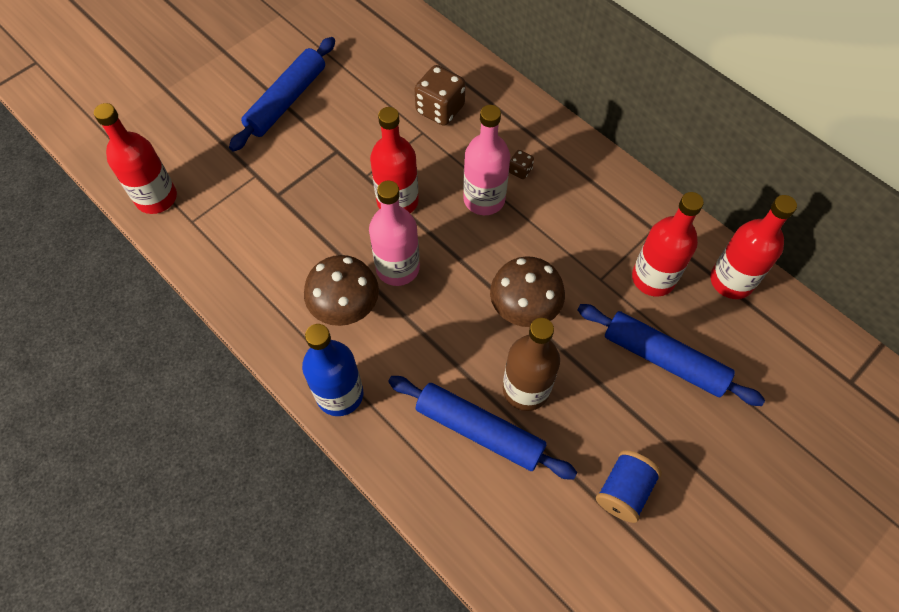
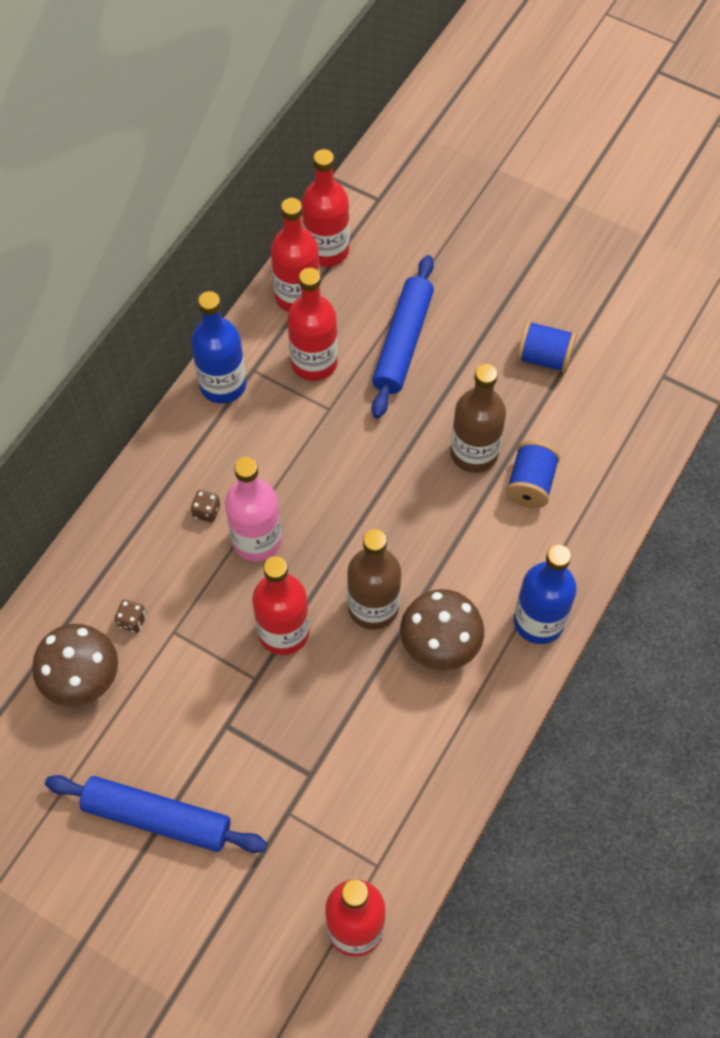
camera: 105 degrees left, 0 degrees up
(397, 268) = (373, 607): pink bottle -> brown bottle
(440, 109) = (132, 621): brown dice -> brown dice, size x0.48
(479, 430) = (530, 484): blue rolling pin -> blue spool
(524, 310) = (387, 472): brown mushroom -> brown mushroom (83, 680)
(641, 204) = (223, 385): none -> blue bottle
(785, 318) = (326, 250): none -> red bottle

